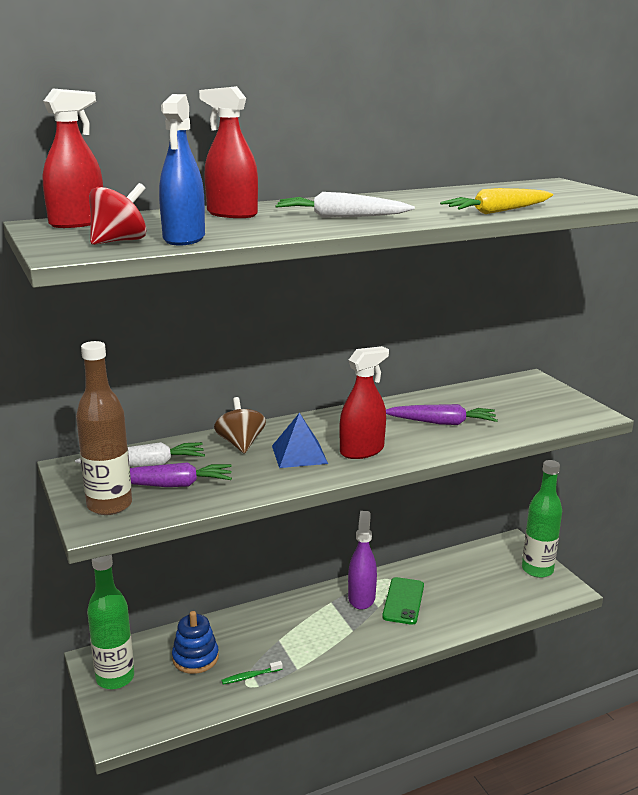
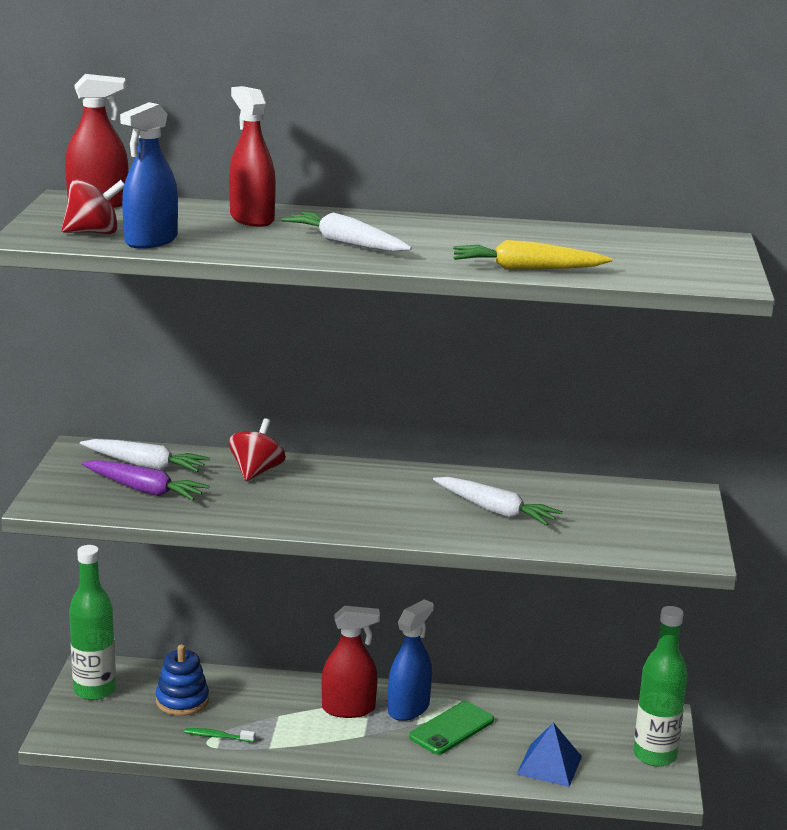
camera: 30 degrees right, 0 degrees up
(109, 505) = (73, 492): brown bottle -> none
(240, 444) = (256, 472): brown spinning top -> red spinning top
(299, 454) = (299, 498): blue pyramid -> blue pyramid (549, 765)
(361, 597) = (408, 708): purple spray bottle -> blue spray bottle
(362, 451) = (366, 513): red spray bottle -> red spray bottle (348, 709)
(441, 423) = (495, 511): purple carrot -> white carrot

